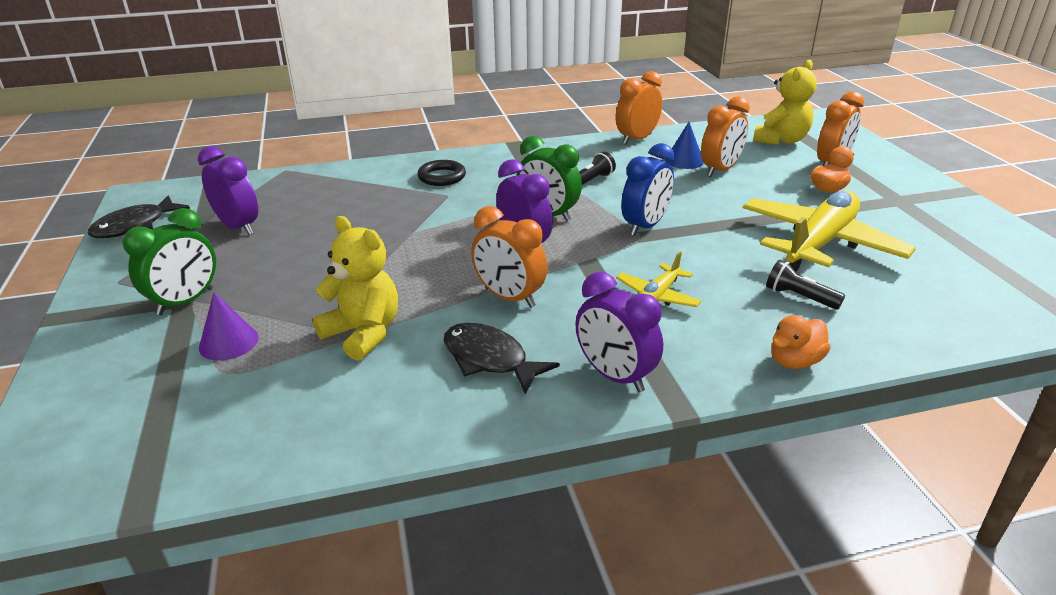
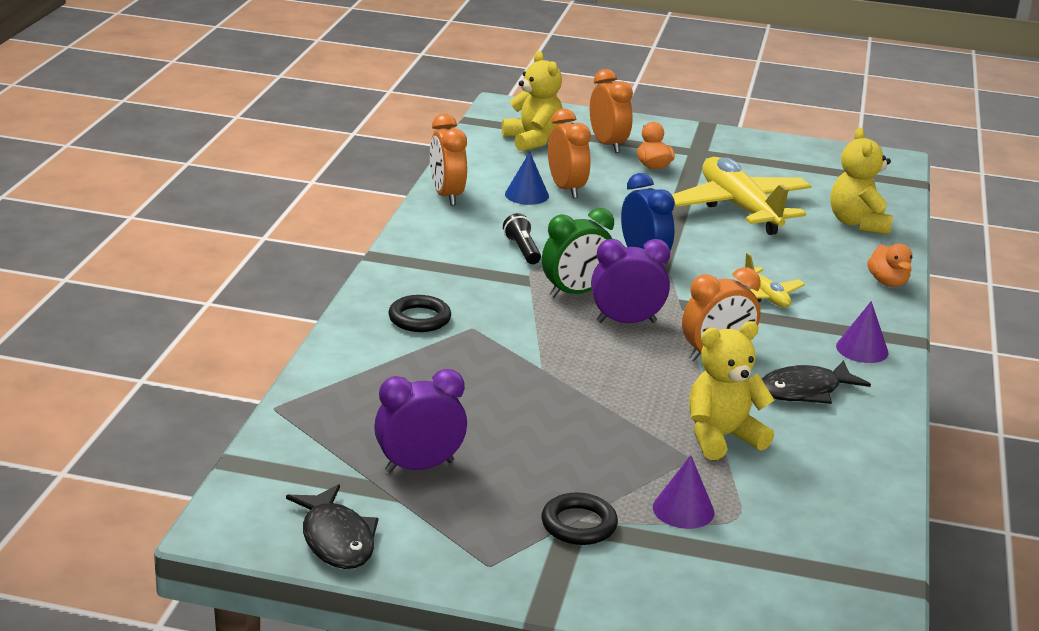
camera: 65 degrees left, 5 degrees down
(185, 302) = (579, 524): green clock -> black ring
(615, 376) = (862, 349): purple clock -> purple cone
(799, 297) = (810, 247): black flashlight -> none
(906, 312) = (858, 223): none -> yellow teddy bear

